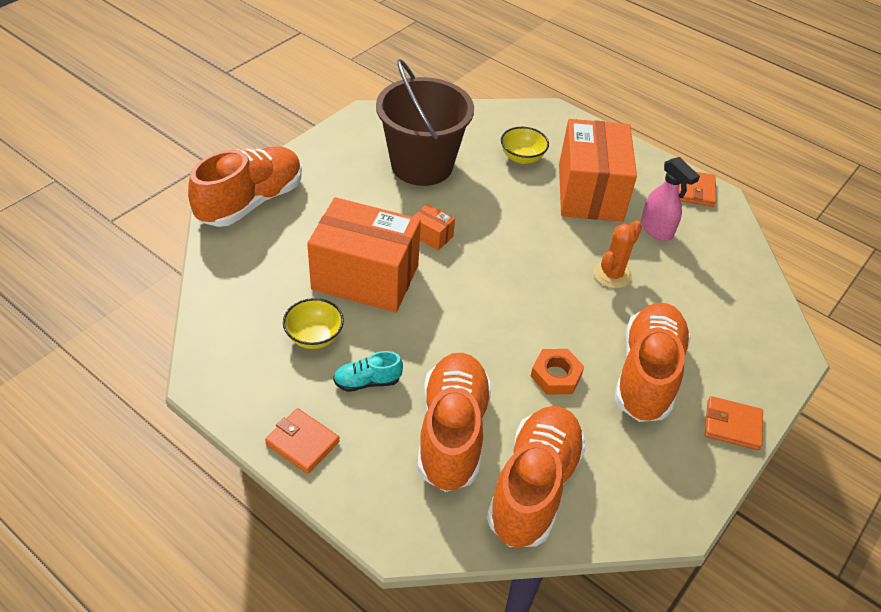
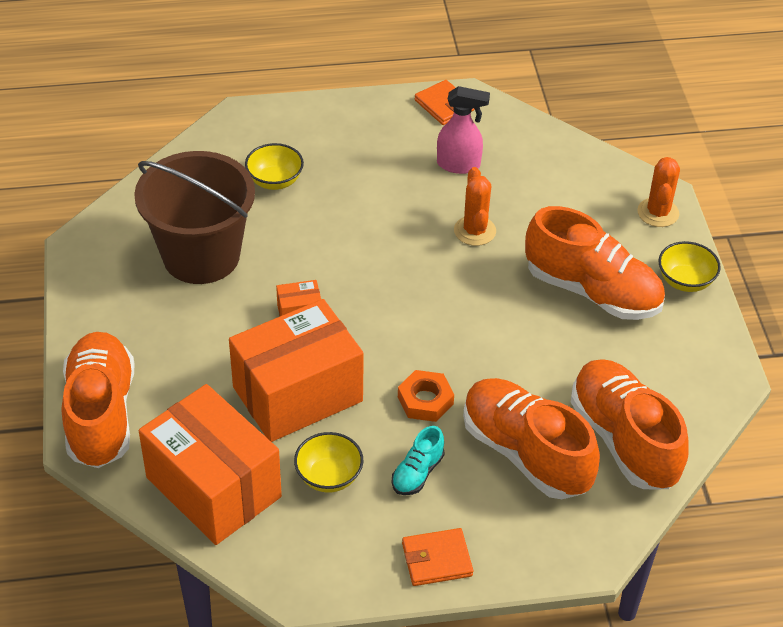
camera: 45 degrees left, 0 degrees up
(556, 375) = (537, 347): orange nut -> orange nut (425, 400)
(590, 192) = (369, 170): orange box -> orange box (214, 487)
(647, 374) = (592, 291): orange shoe -> orange shoe turned 150 degrees clockwise
(732, 425) = (685, 281): orange wallet -> yellow bowl
(772, 364) = (658, 213): none -> orange cactus

